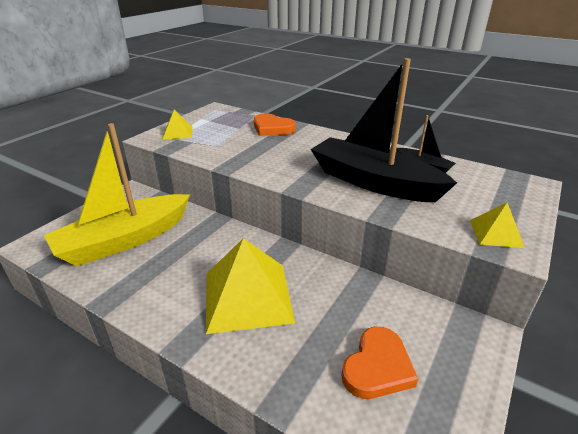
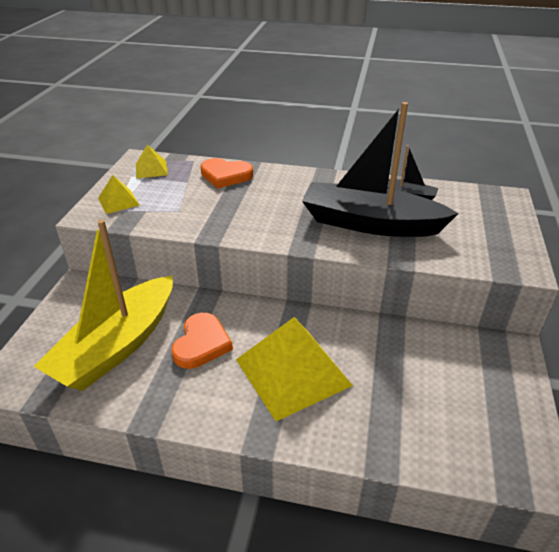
camera: 20 degrees left, 5 degrees up
(377, 367) = (444, 404): orange heart -> orange heart (201, 344)
(496, 233) = (502, 255): yellow pyramid -> yellow pyramid (151, 169)

